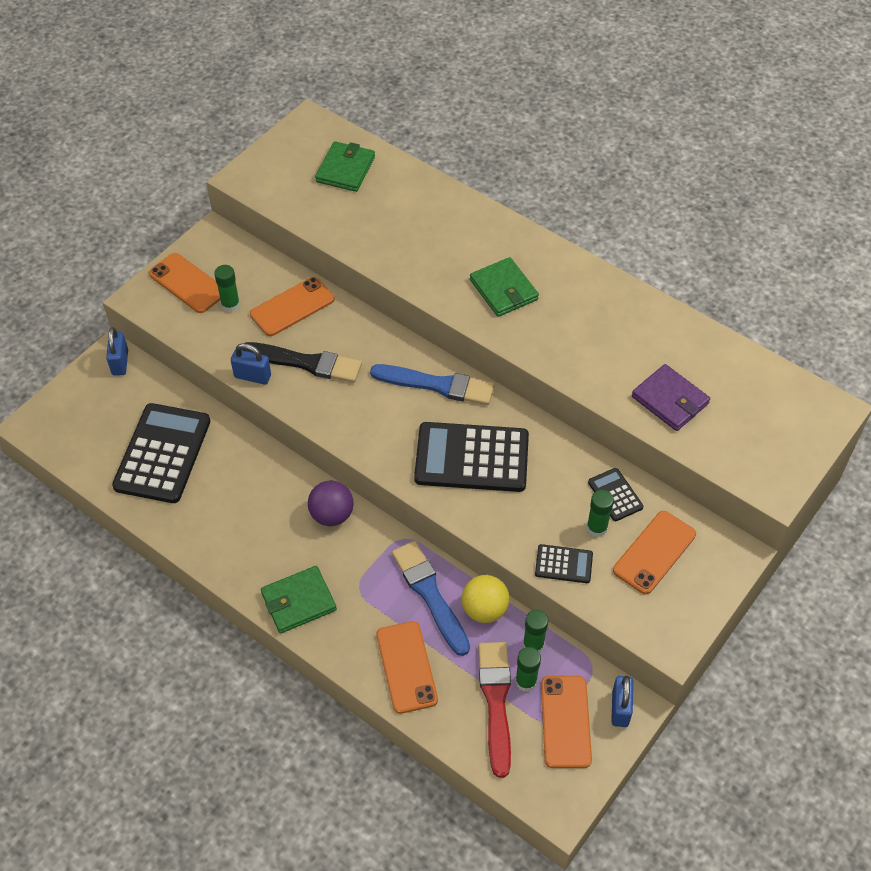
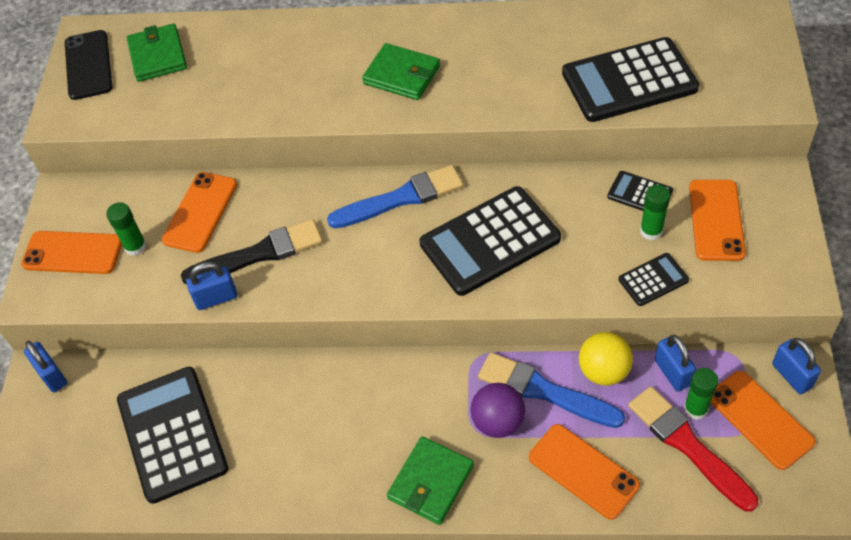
camera: 30 degrees left, 0 degrees up
(293, 148) = (88, 65): none -> black phone
(332, 515) = (391, 381): purple ball -> purple ball (498, 422)
(533, 645) = (672, 373): green glue stick -> blue padlock
(670, 400) = (629, 81): purple wallet -> black calculator

